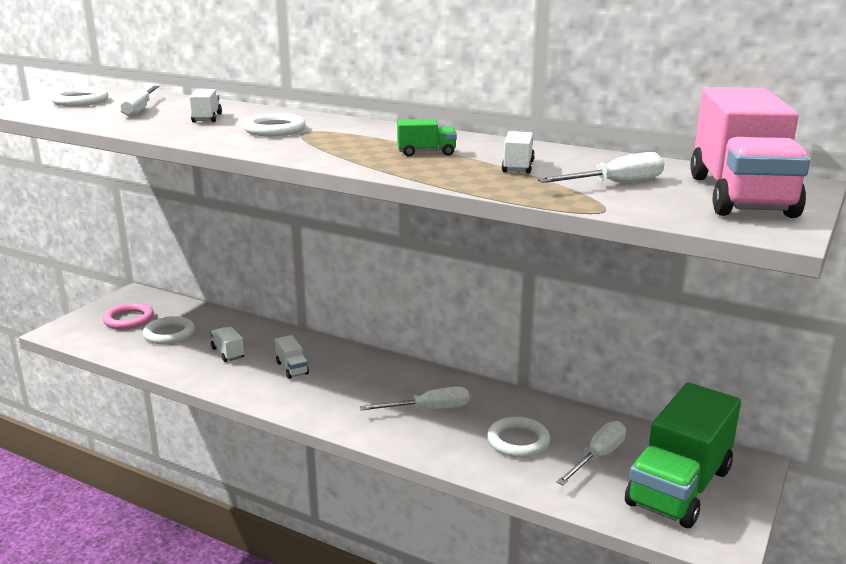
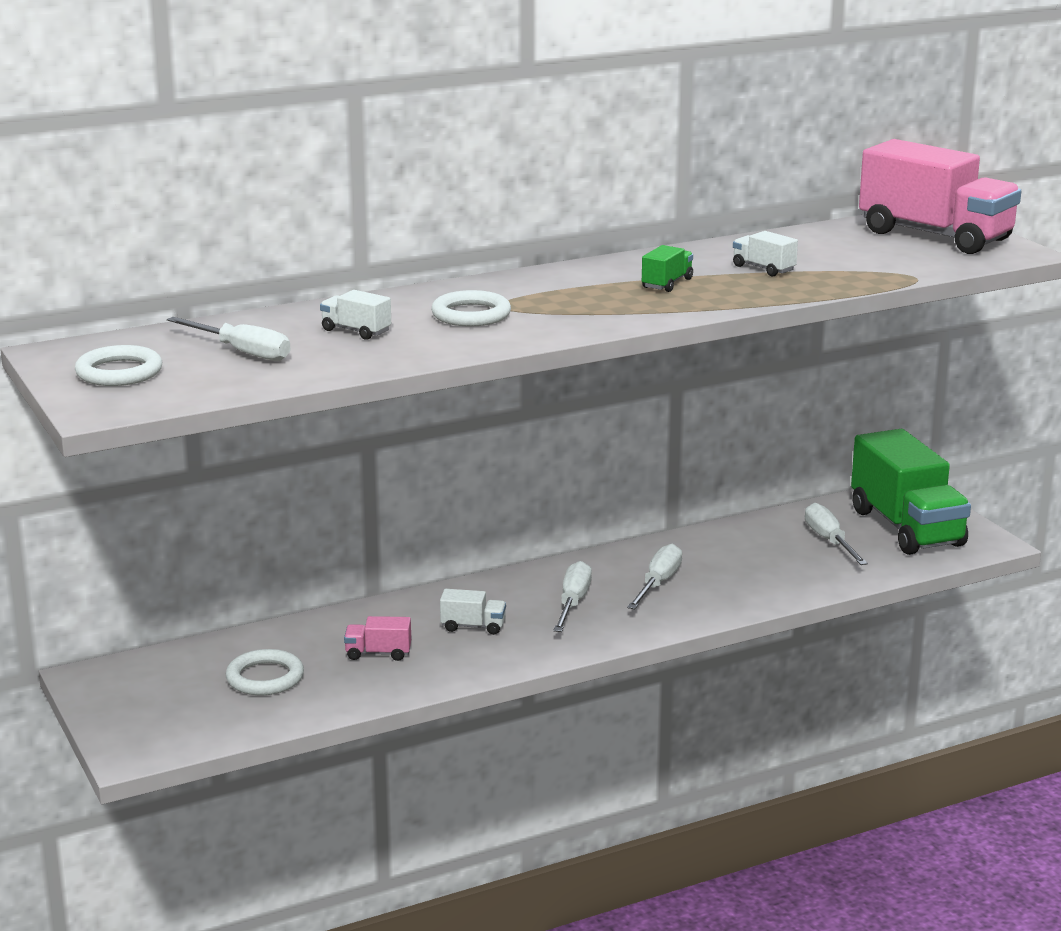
camera: 55 degrees left, 0 degrees up
(129, 319) = (175, 696): pink ring -> none
(228, 353) = (378, 653): white truck -> pink truck
(518, 441) = (765, 563): white ring -> none
(615, 184) = (857, 256): white screwdriver -> white screwdriver (573, 603)

